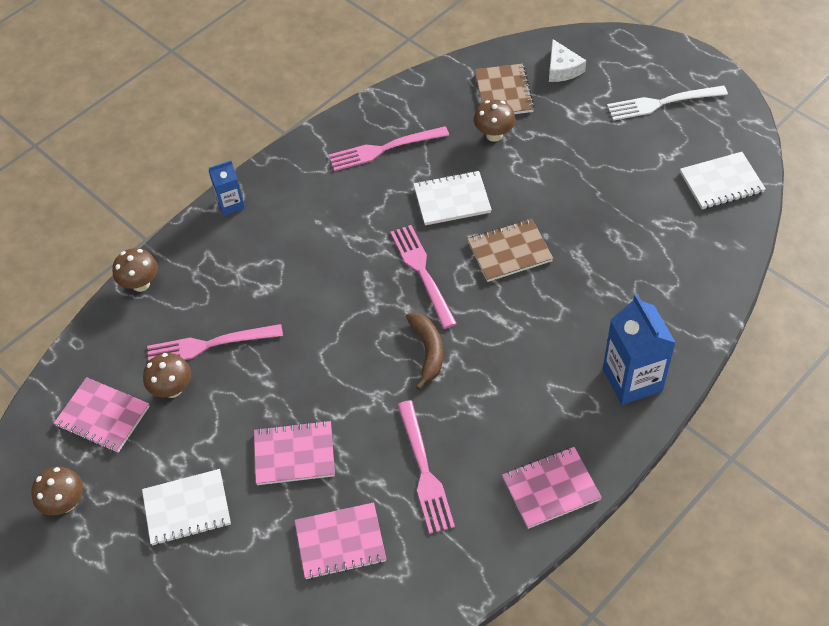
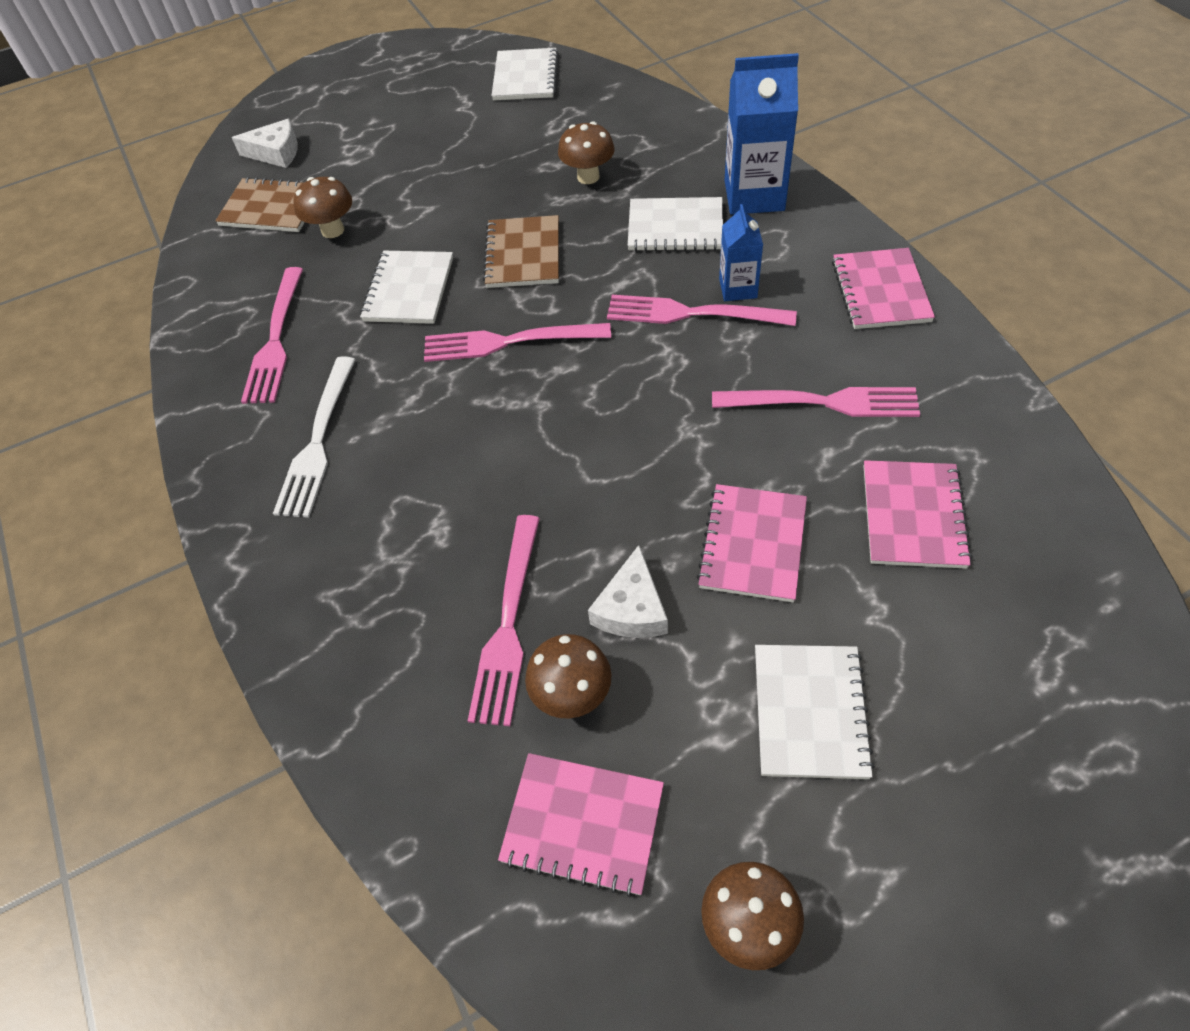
camera: 70 degrees left, 0 degrees up
(103, 416) = (583, 824): pink notebook -> pink notebook turned 60 degrees clockwise
(141, 284) = (330, 711): brown mushroom -> brown mushroom (588, 177)
(231, 204) = (247, 544): blue carton -> blue carton (738, 288)
(233, 402) = (631, 608): none -> white cheese
(428, 351) = (638, 361): brown banana -> none
(484, 370) = (691, 314): none -> pink fork
(574, 336) = (675, 227): none -> white notebook
(661, 103) = (388, 92): white fork -> white fork (318, 442)

